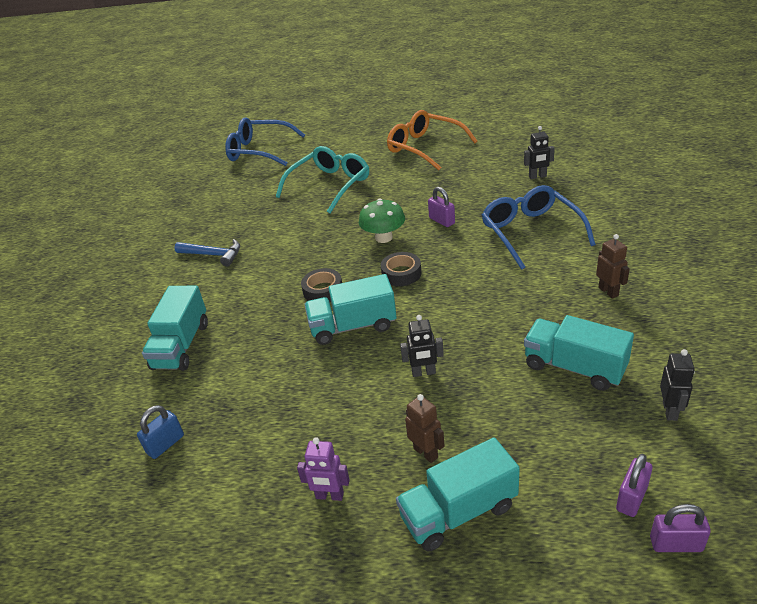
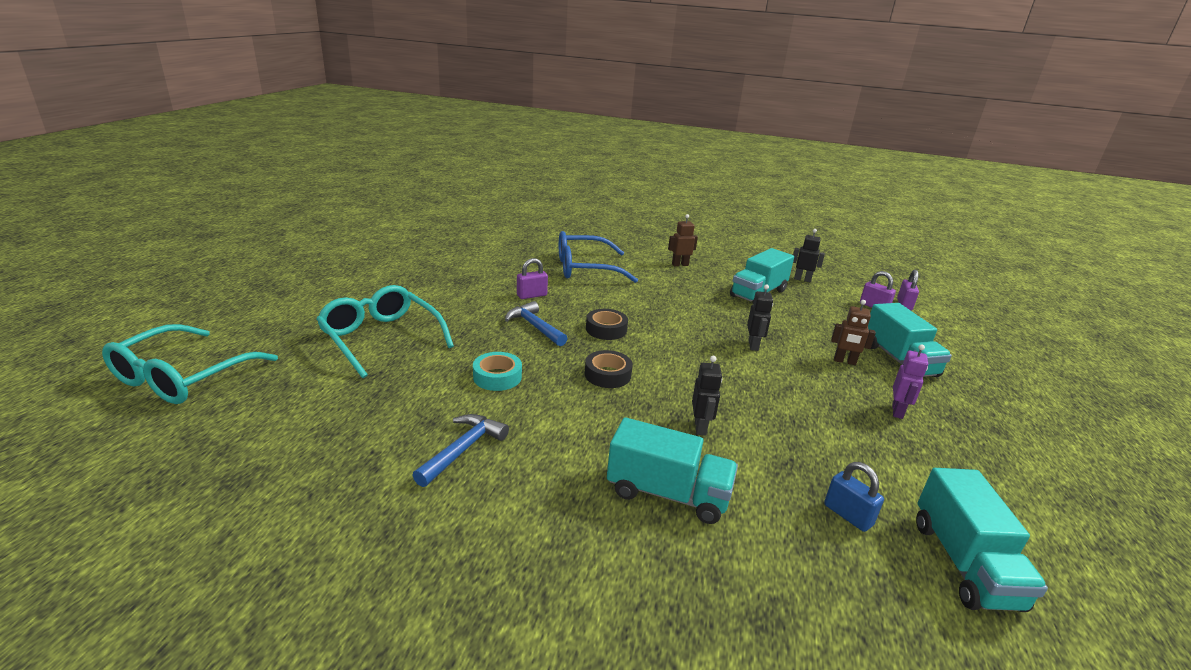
camera: 85 degrees left, 10 degrees down
(259, 151) = (182, 377): blue glasses -> turquoise glasses
(299, 243) = (497, 377): none -> turquoise tape
(353, 326) = (678, 367): turquoise truck -> turquoise truck (964, 563)
(384, 238) = (535, 326): green mushroom -> blue hammer
(424, 147) = (373, 274): orange glasses -> none
(426, 453) = (844, 361): brown robot -> brown robot turned 135 degrees counterclockwise
(537, 177) = (501, 247): black robot -> black robot (700, 427)

